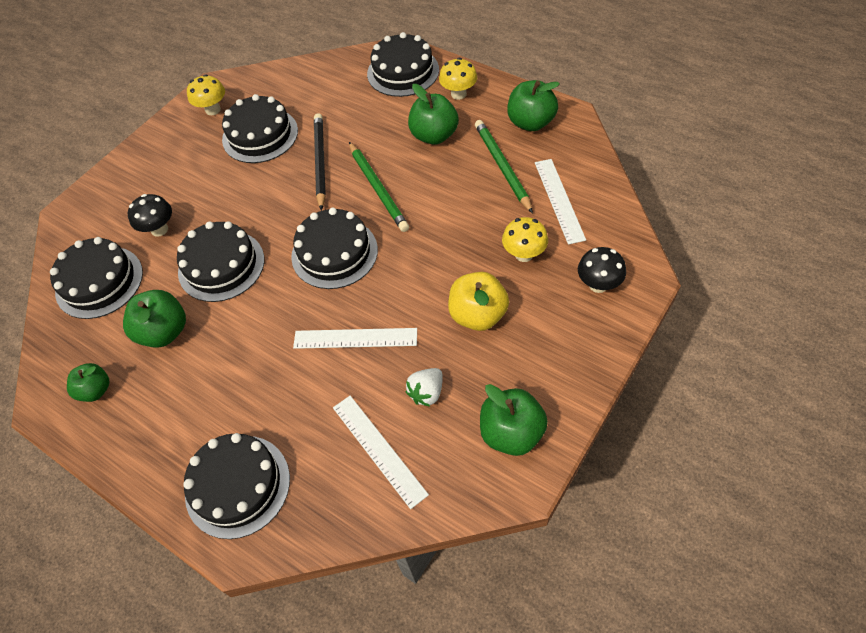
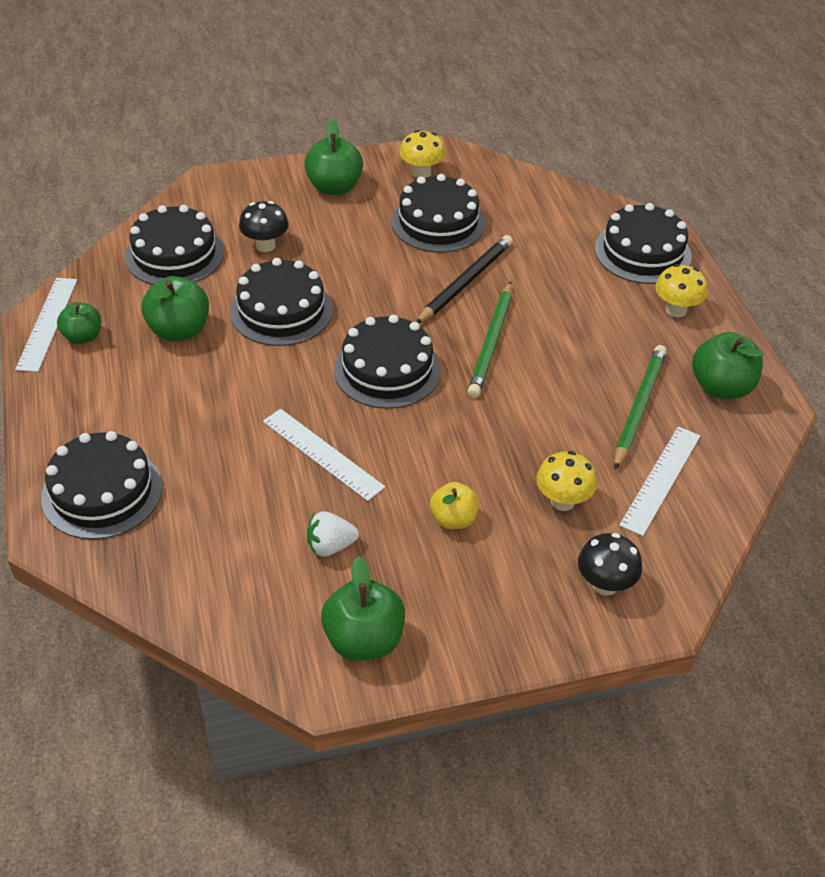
camera: 35 degrees right, 10 degrees down
(378, 450) = (237, 557): white ruler -> white ruler (47, 323)
(434, 135) = (603, 332): green apple -> green apple (334, 187)
(478, 315) = (453, 519): yellow apple -> yellow apple, size x0.64

